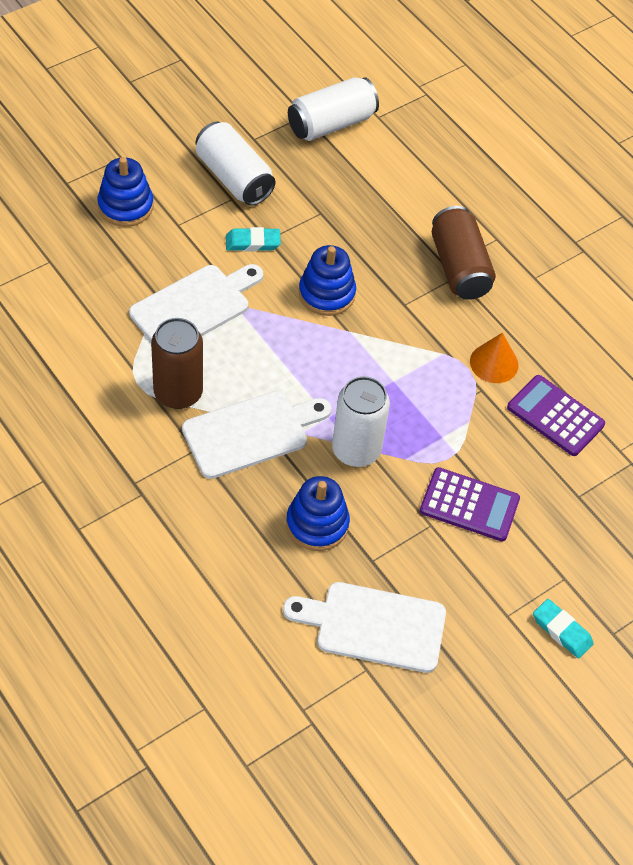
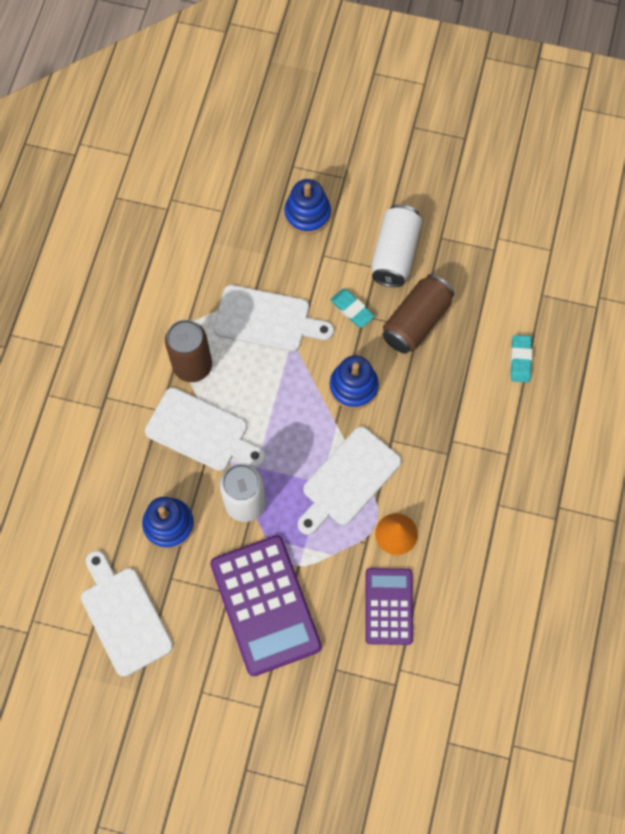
camera: 55 degrees right, 15 degrees up
(331, 124) = (504, 272): white can -> none
(410, 360) = (348, 480): none -> white cutting board
(459, 267) = (458, 450): brown can -> brown can (416, 322)
(469, 505) = (265, 605): purple calculator -> purple calculator, size x1.65
(562, 631) = (219, 735): turquoise eraser -> turquoise eraser (520, 360)

